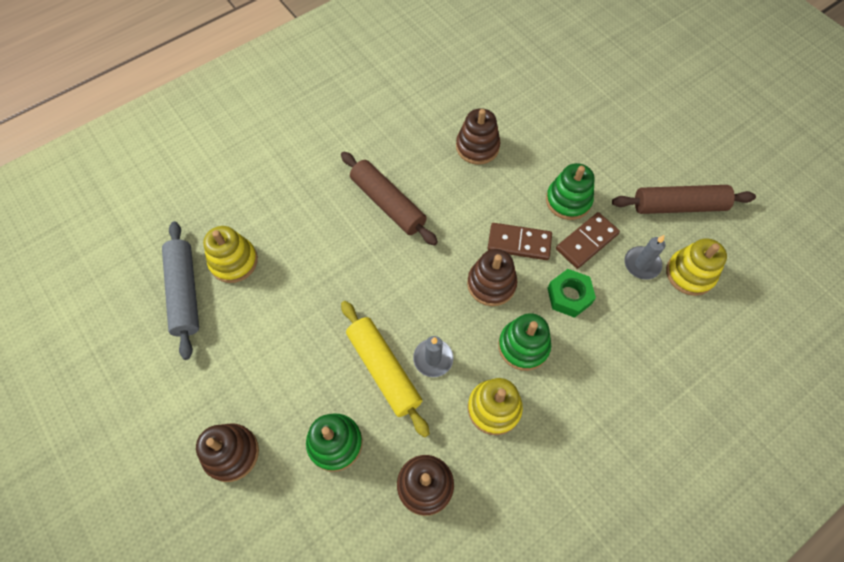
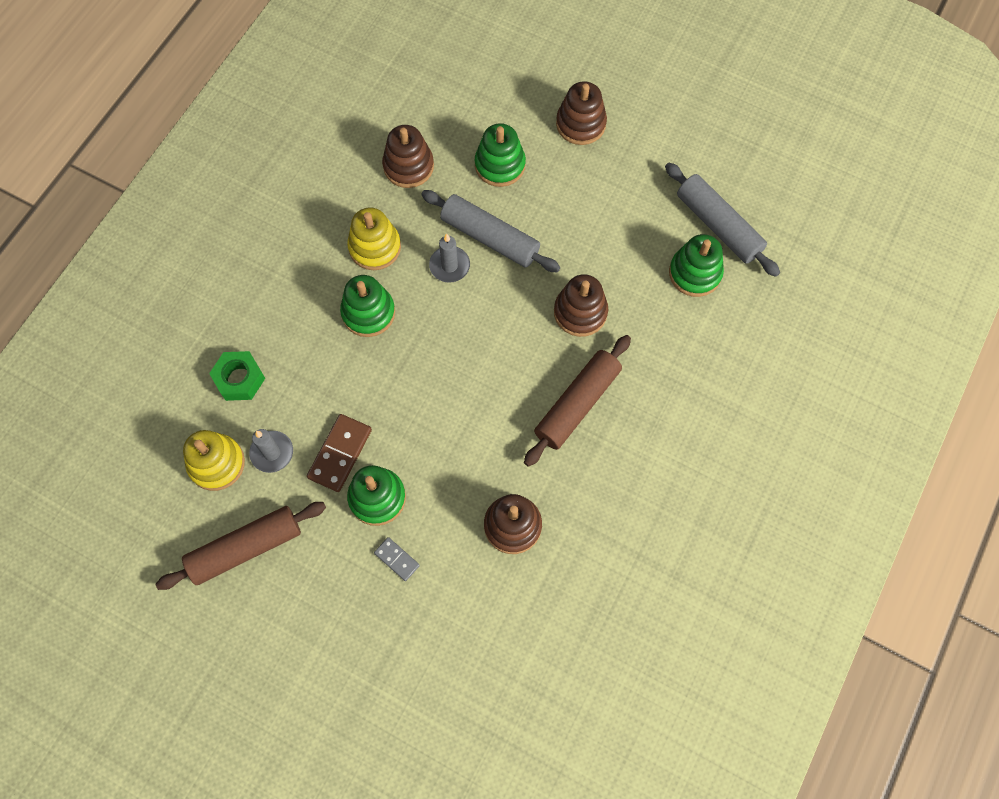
camera: 155 degrees right, 5 degrees up
(234, 261) = (695, 273): yellow stacking toy -> green stacking toy
(383, 370) = (490, 237): yellow rolling pin -> grey rolling pin
(388, 203) = (577, 404): brown rolling pin -> brown rolling pin turned 75 degrees counterclockwise
(491, 284) = (425, 361): brown stacking toy -> brown stacking toy (580, 312)
(519, 243) = (413, 419): brown domino -> none
(568, 158) = (397, 559): none -> grey domino
(569, 296) = (340, 382): green nut -> green nut (239, 379)

